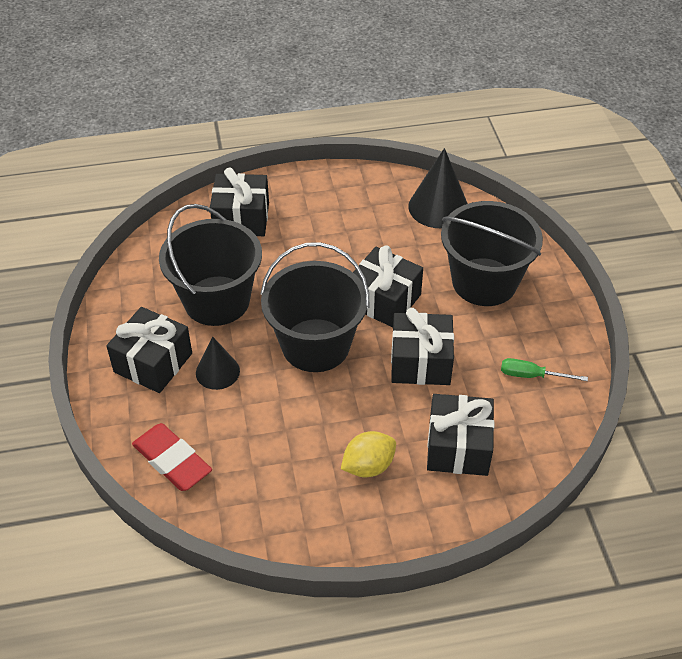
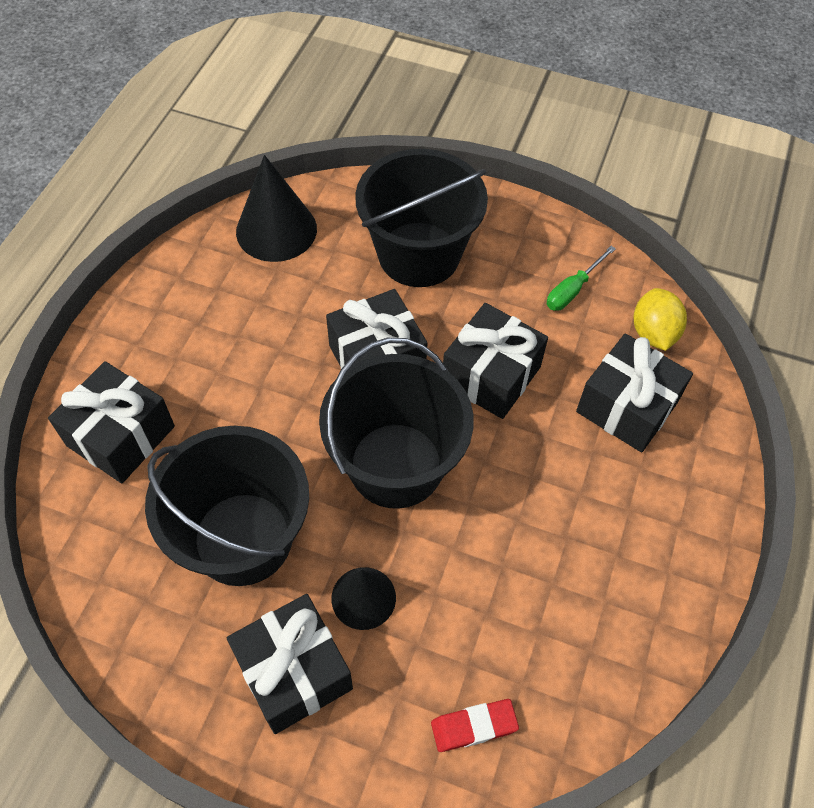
camera: 60 degrees left, 10 degrees up
(172, 461) = (474, 726): red eraser -> red eraser, size x0.62
(368, 466) = (605, 506): yellow lemon -> yellow lemon (653, 333)

